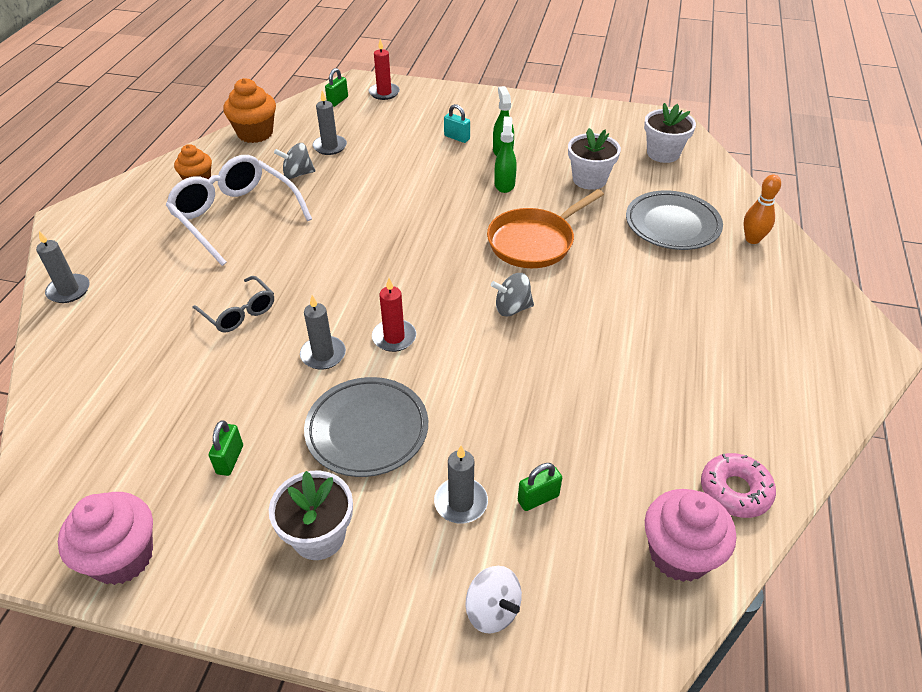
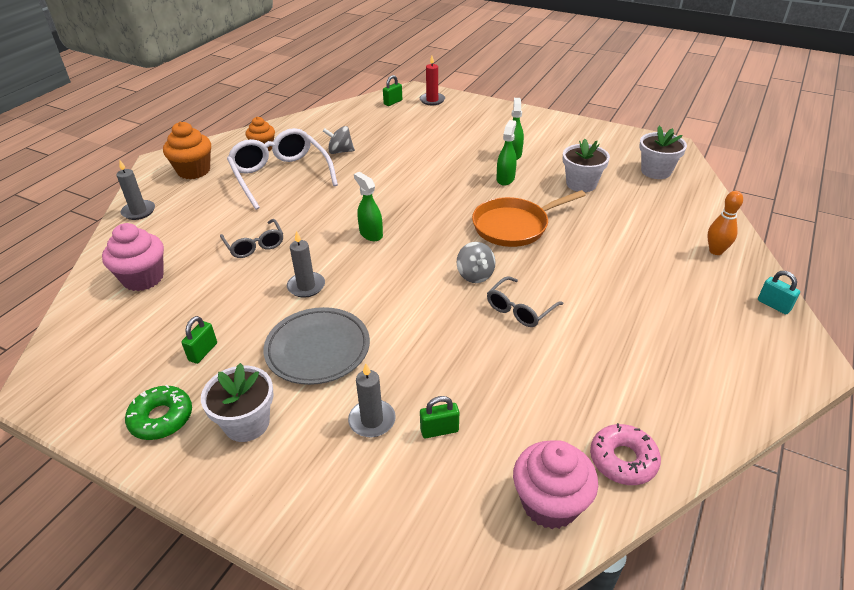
camera: 15 degrees right, 5 degrees down
(122, 557) = (94, 408): pink cupcake -> pink cupcake (143, 278)
(212, 552) = (161, 418): none -> green donut
(255, 133) = (320, 119): orange cupcake -> orange cupcake (194, 171)
(330, 147) = (373, 134): grey candle -> none
(375, 276) = (371, 234): none -> green spray bottle
(394, 337) = (368, 282): red candle -> none
(457, 137) = (479, 139): turquoise padlock -> turquoise padlock (773, 305)
(492, 610) = (365, 513): white spinning top -> none
(512, 308) = (475, 275): grey spinning top -> grey spinning top turned 120 degrees counterclockwise
(574, 341) = (519, 309): none -> grey glasses
(672, 225) = (643, 229): grey plate -> none

